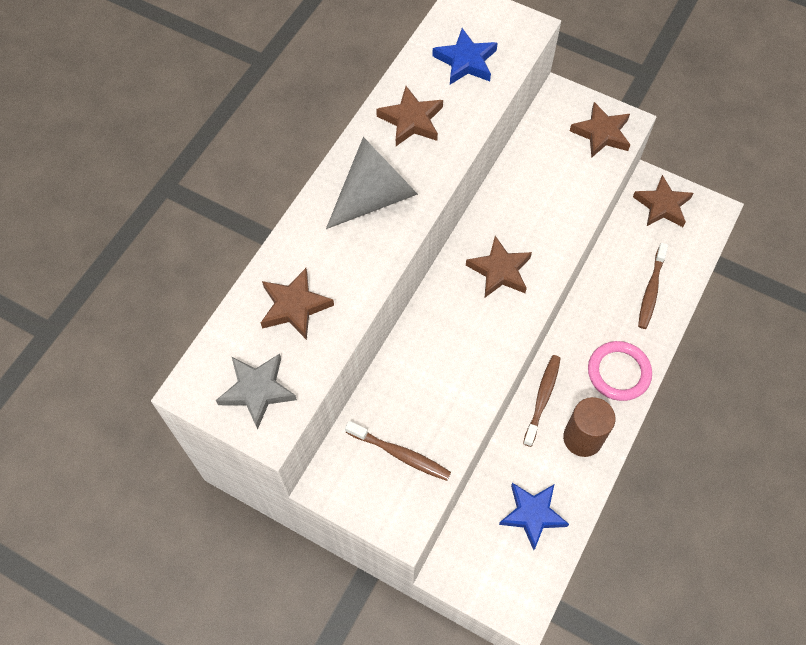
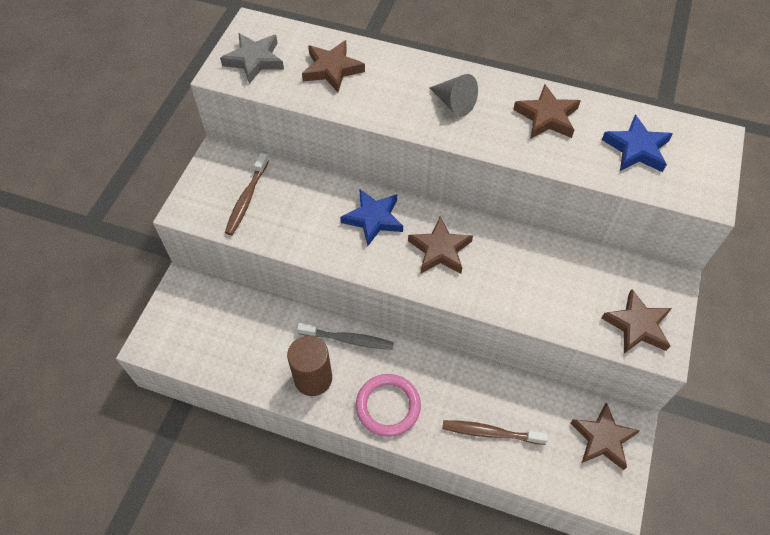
camera: 80 degrees right, 5 degrees down
(375, 196) = (454, 103): grey cone -> grey cone, size x0.58
(532, 514) = (235, 343): blue star -> blue star (373, 219)
(542, 398) = (348, 339): brown toothbrush -> grey toothbrush

